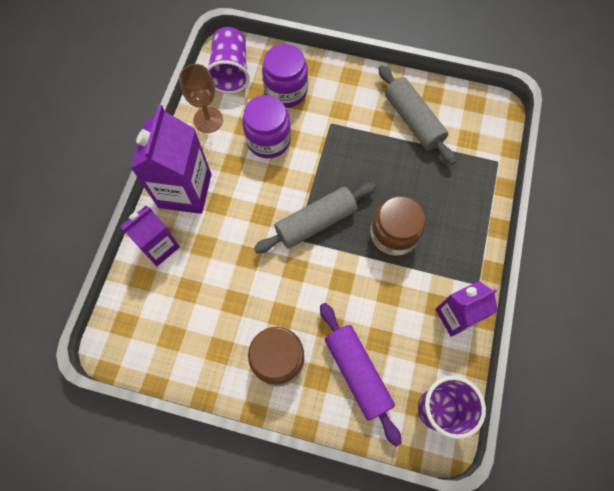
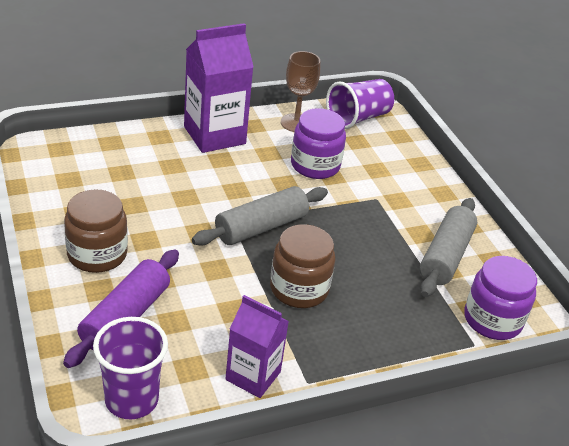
camera: 50 degrees right, 30 degrees down
(159, 246) = (148, 141): purple carton -> none
(286, 91) = (377, 157): purple jar -> purple jar (492, 320)
(316, 222) = (261, 227): grey rolling pin -> grey rolling pin turned 60 degrees counterclockwise

